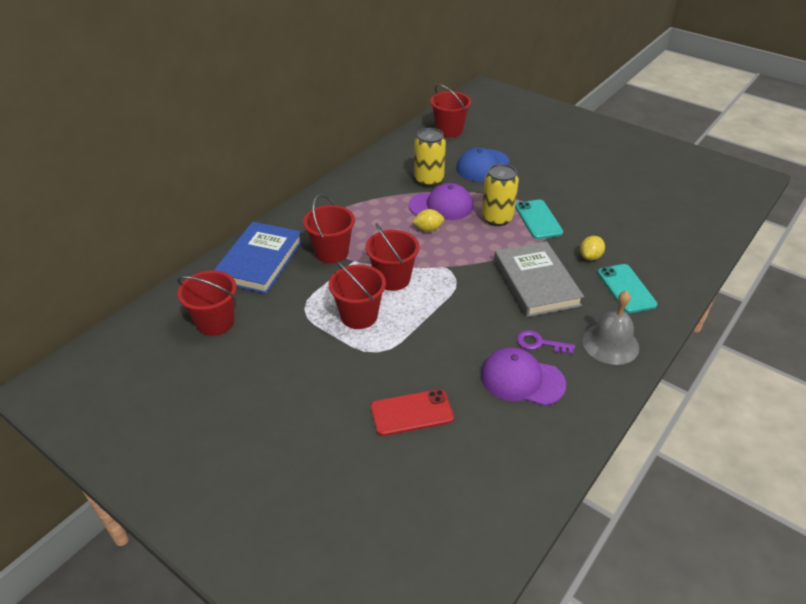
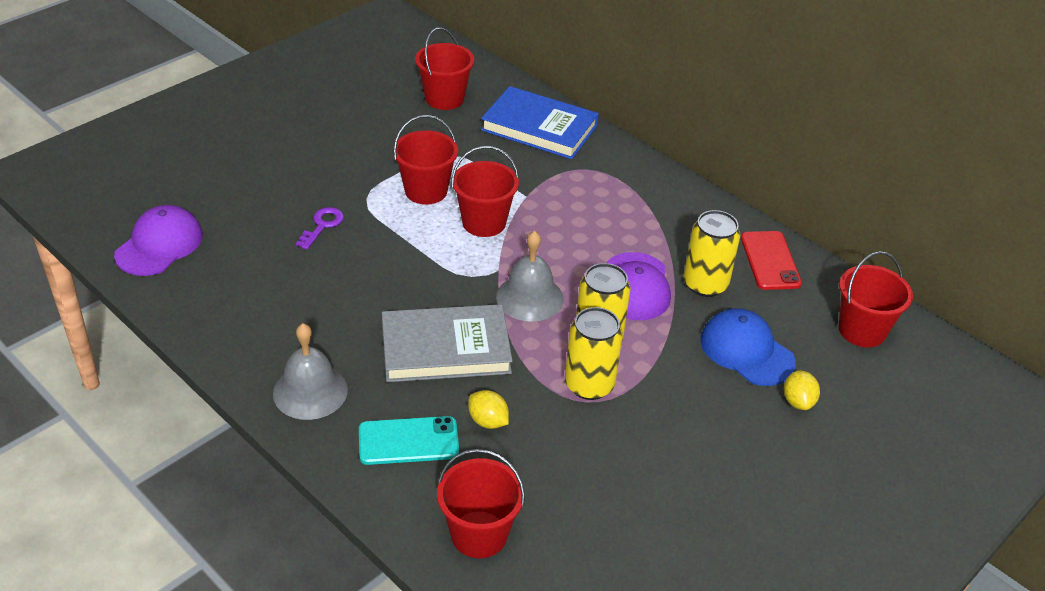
camera: 95 degrees right, 0 degrees up
(332, 252) = (545, 180): red bucket -> red bucket (479, 534)
(411, 413) = (273, 211): red phone -> red phone (770, 261)
(428, 229) = (581, 266): yellow lemon -> yellow lemon (798, 401)
(469, 249) = (529, 297): none -> grey bell
(522, 379) = (284, 298): purple cap -> purple cap (159, 245)
(538, 219) = (589, 385): turquoise phone -> yellow can
(539, 343) = (334, 326): purple key -> purple key (322, 226)

